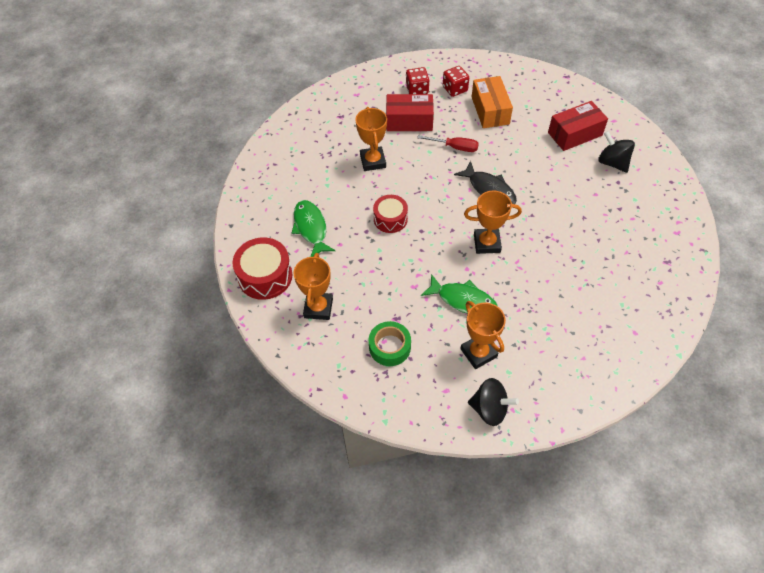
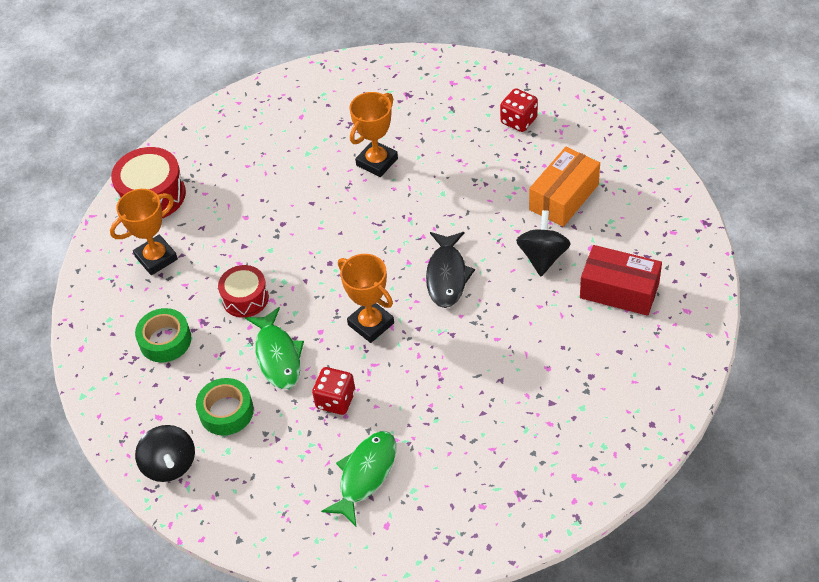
camera: 50 degrees right, 5 degrees down
(311, 228) = (241, 183): green fish -> green fish (365, 475)
(390, 219) = (317, 229): red drum -> red drum (245, 298)
(409, 121) = (466, 147): red box -> none
(455, 89) = (559, 148): red dice -> red dice (335, 400)
(455, 147) = (473, 208): red screwdriver -> none
(478, 353) = (226, 411): orange trophy -> green tape
(612, 163) = (615, 352): black spinning top -> black spinning top (542, 257)

